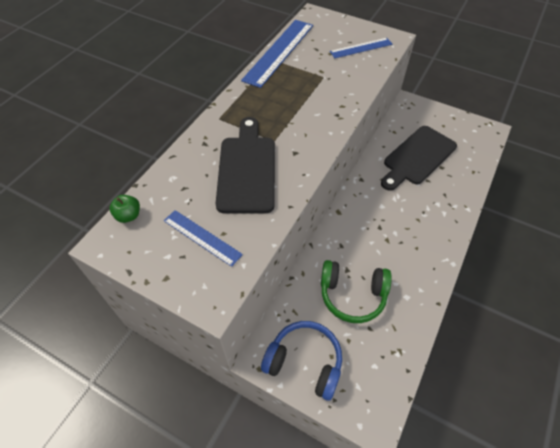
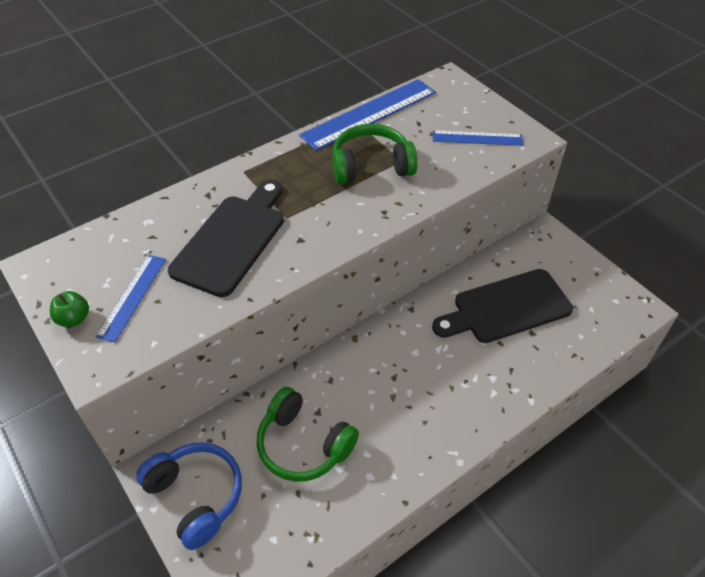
camera: 25 degrees right, 5 degrees down
(128, 215) = (77, 245): green apple -> green apple (74, 319)
(202, 237) = (132, 296): blue ruler -> blue ruler turned 45 degrees clockwise
(306, 87) = (371, 166): none -> green headphones

